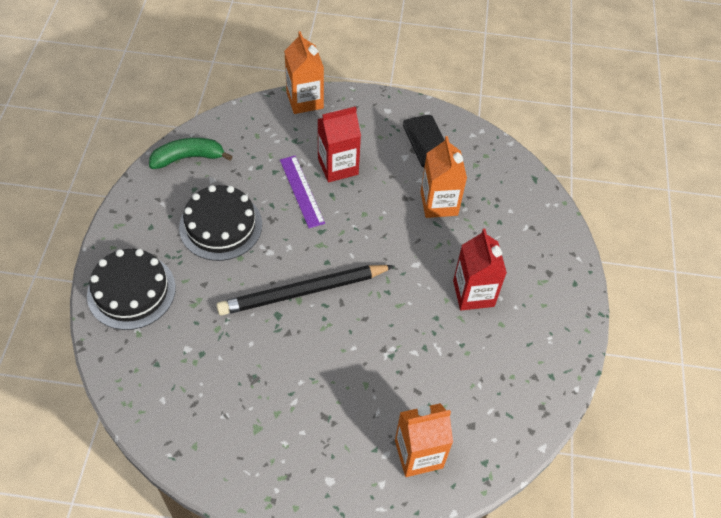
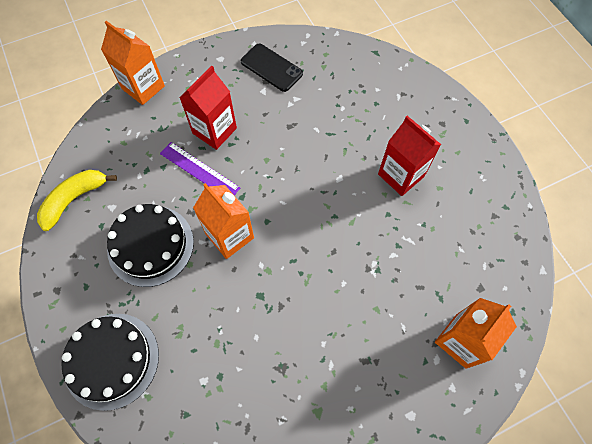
camera: 30 degrees left, 10 degrees up
(188, 158) = (74, 199): green banana -> yellow banana
(303, 292) = (266, 261): black pencil -> none
(439, 203) = (319, 115): orange carton -> orange carton (230, 236)

